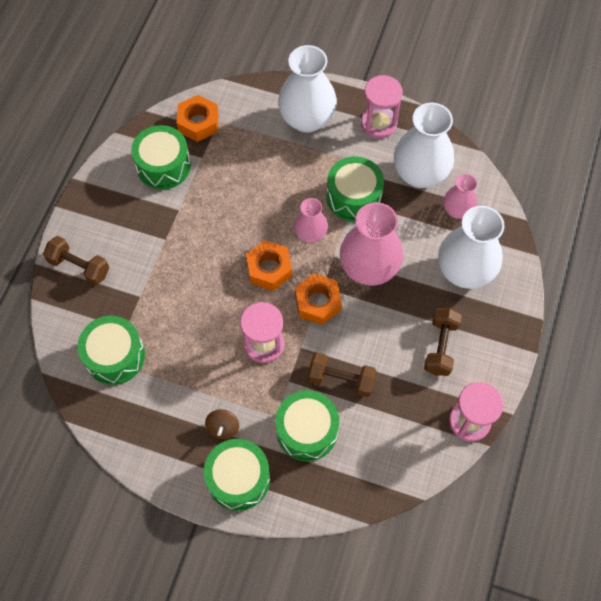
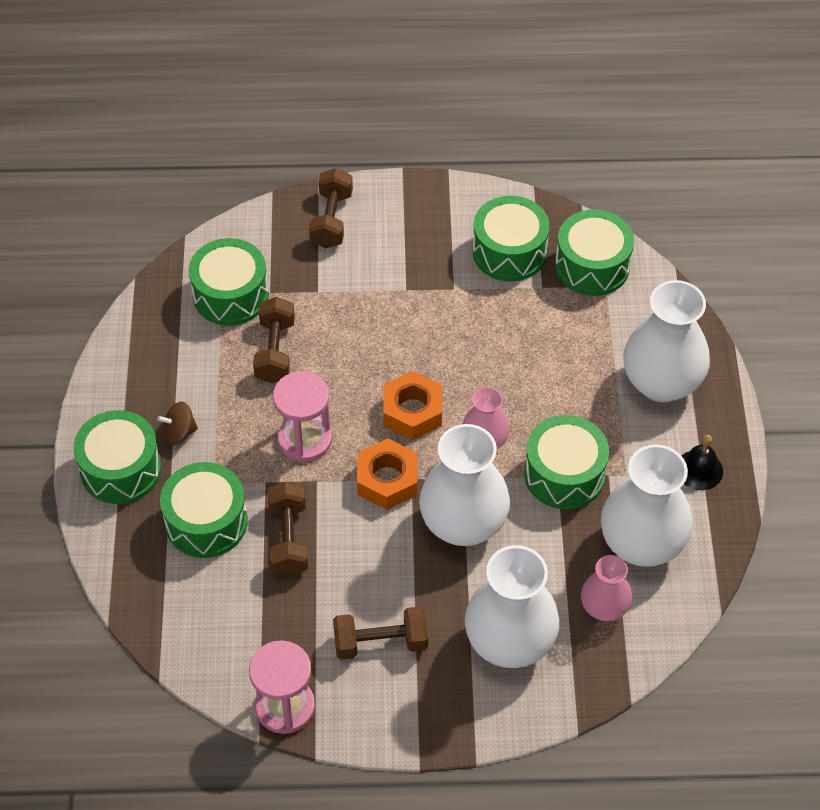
camera: 70 degrees right, 10 degrees down
(179, 341) = (275, 351): none -> brown dumbbell
(198, 123) = (592, 266): orange nut -> green drum
(369, 268) = (463, 524): pink vase -> white vase
(379, 123) = (699, 470): pink hourglass -> black bell

